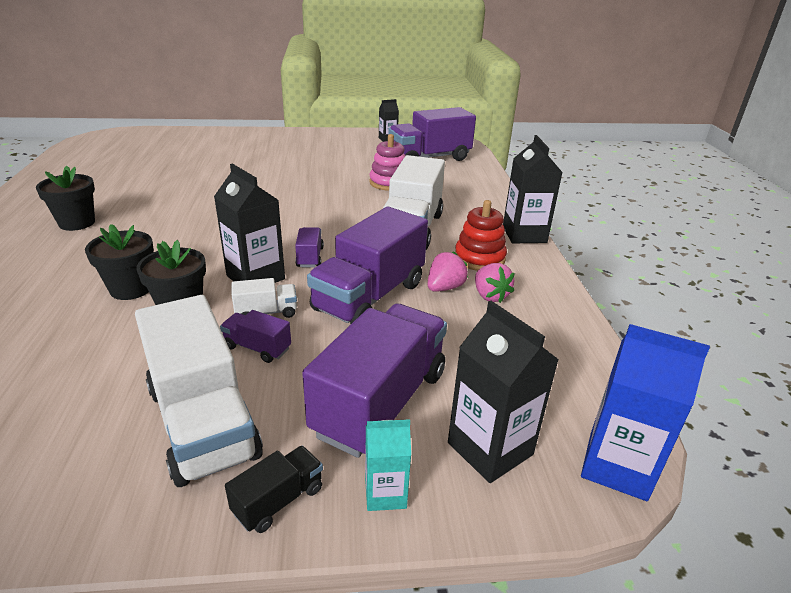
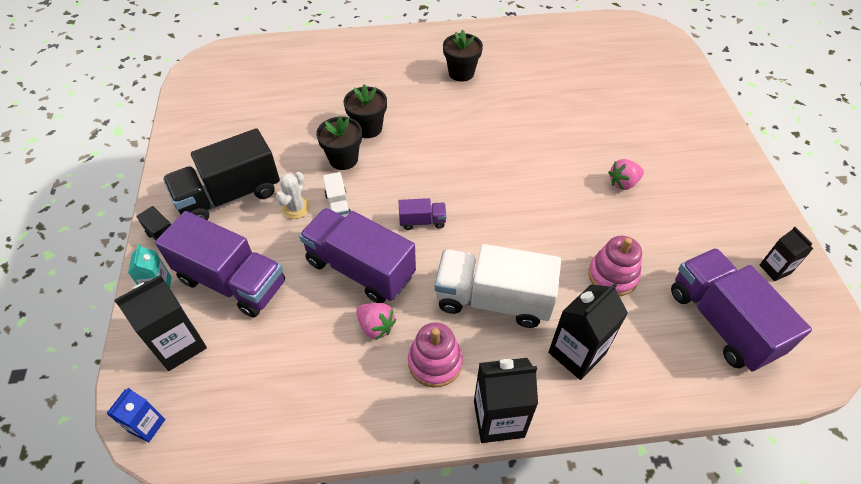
camera: 90 degrees right, 20 degrees up
(203, 422) = (229, 196): white truck -> black truck
(255, 277) = (387, 191): black carton -> black carton (576, 353)
(257, 348) = (296, 208): purple truck -> white cactus
(479, 258) = (435, 362): red stacking toy -> pink stacking toy
(490, 296) = (363, 365): pink strawberry -> pink strawberry (623, 183)
(617, 466) = (147, 425): blue carton -> blue carton, size x0.58

